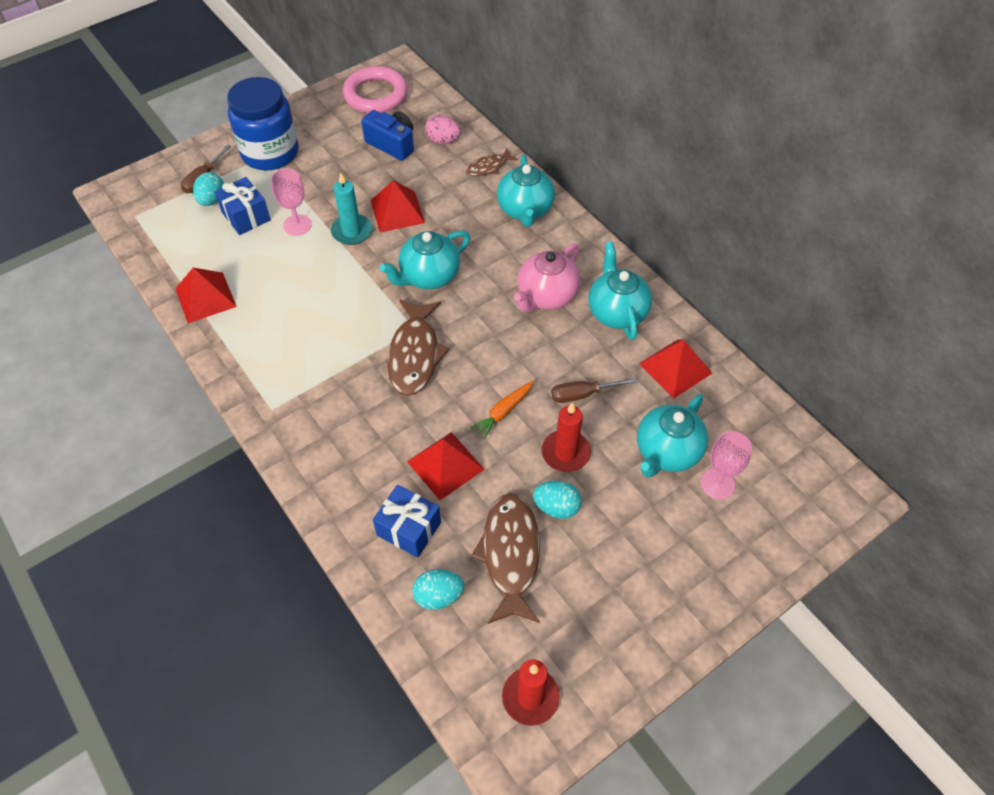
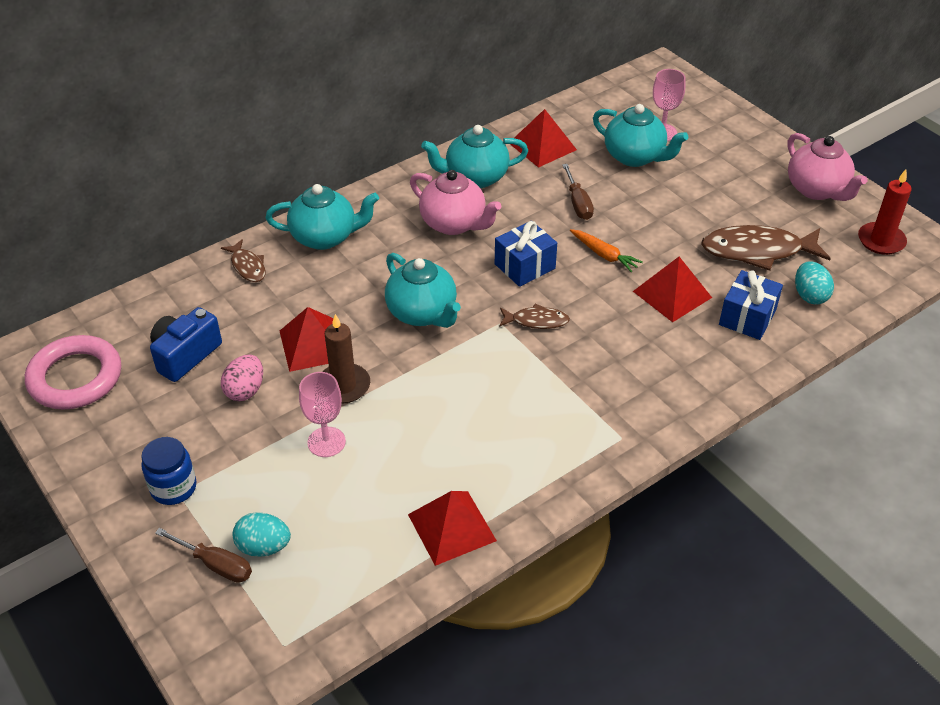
camera: 90 degrees left, 10 degrees down
(246, 216) = (303, 501): blue gift -> blue gift (524, 266)
(270, 153) = (173, 488): blue jar -> blue jar, size x0.53
(352, 231) = (343, 386): turquoise candle -> brown candle
(415, 354) = (536, 321): brown fish -> brown fish, size x0.53
(443, 141) = (190, 307): pink egg -> pink egg (245, 390)
(556, 507) = (703, 222): turquoise egg -> none
(565, 453) = (645, 215): red candle -> none
(623, 640) = (817, 190): none -> pink teapot

